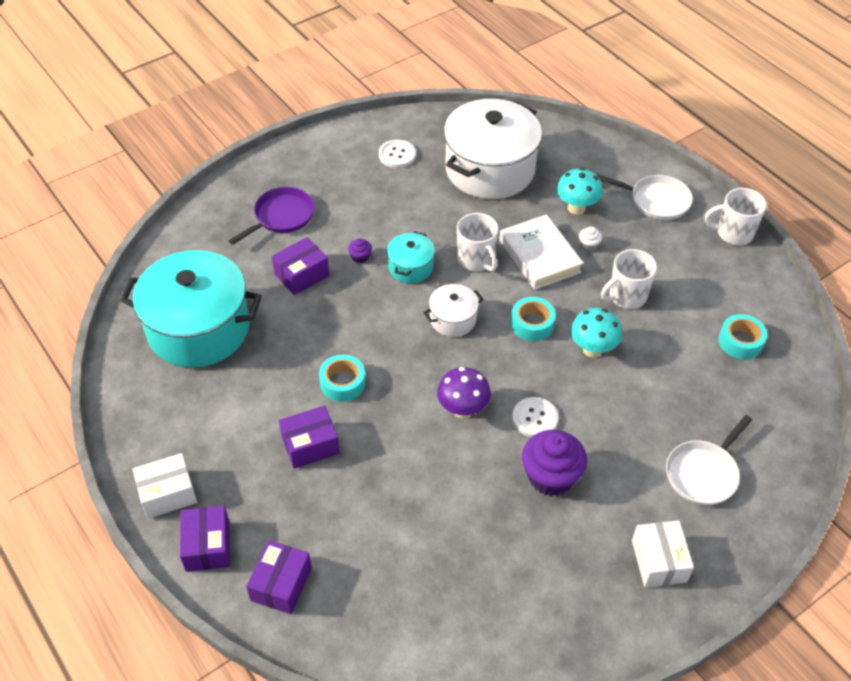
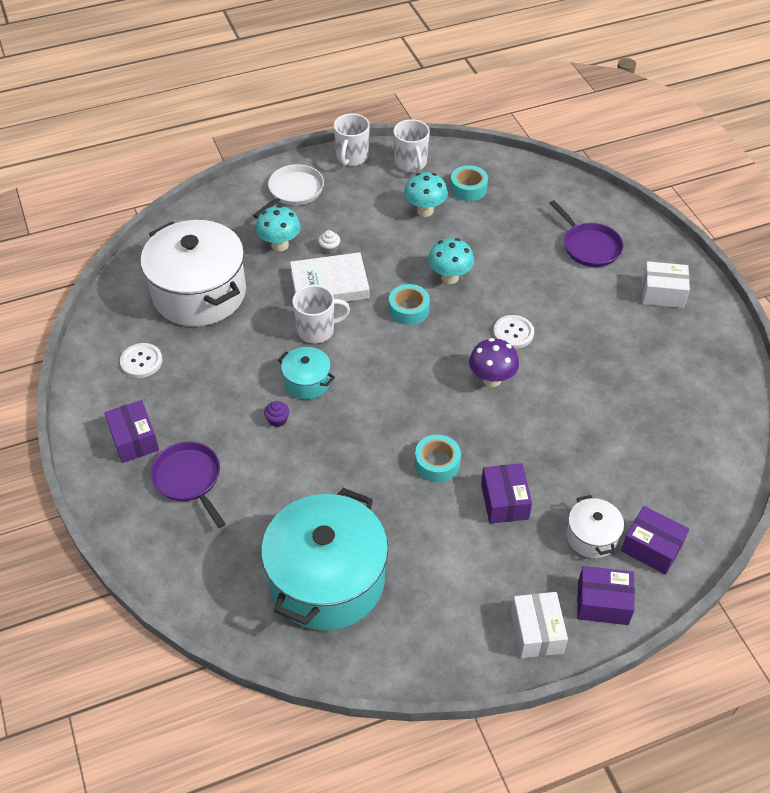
camera: 75 degrees left, 0 degrees up
(302, 275) = (283, 474): purple box -> purple box (134, 440)
(453, 319) = (385, 364): white pot -> white pot (591, 536)
(551, 476) = (574, 337): purple cupcake -> none
(626, 296) = (398, 241): white mug -> white mug (411, 163)
(683, 310) = (425, 210): none -> turquoise mushroom
(703, 473) = (589, 246): white pan -> purple pan

